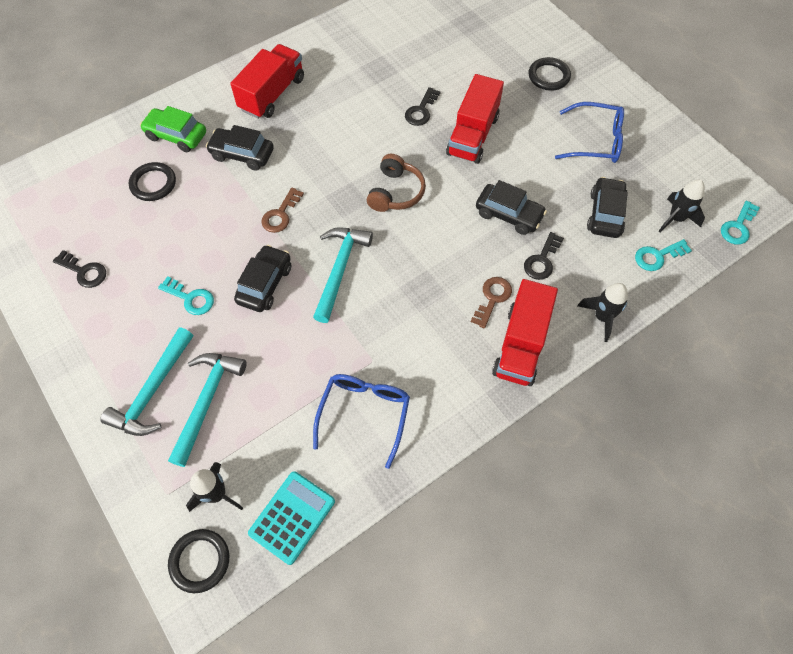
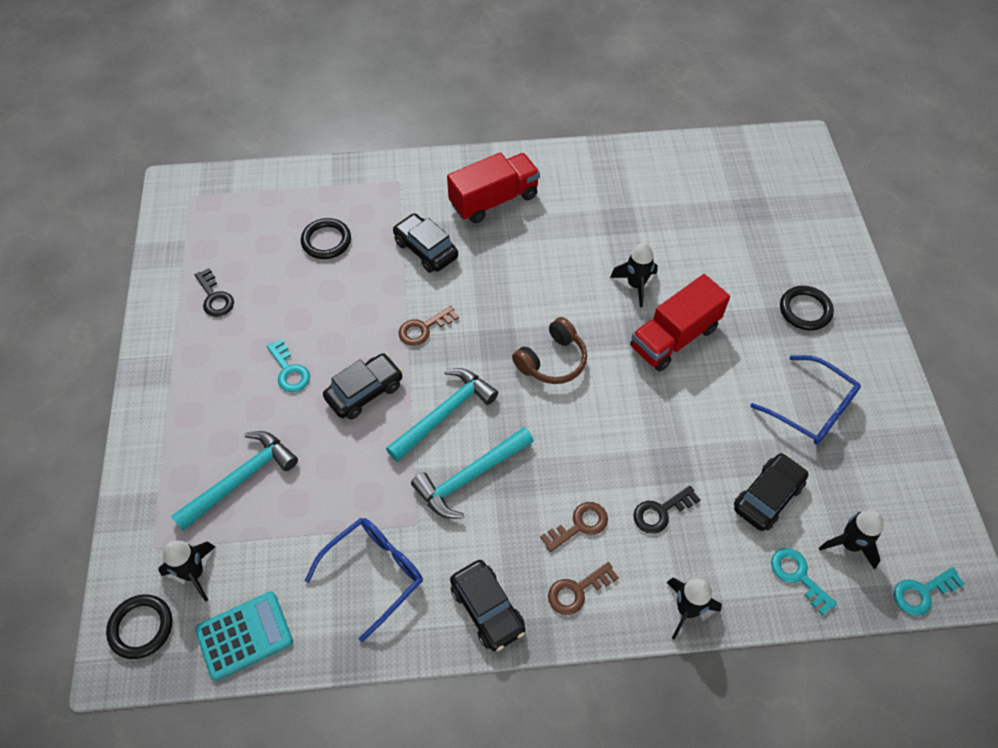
camera: 30 degrees right, 5 degrees down
(153, 391) = (202, 443): turquoise hammer -> turquoise hammer (470, 477)
(176, 135) = (377, 202): green car -> none
(421, 110) = (635, 285): black key -> black rocket
(508, 214) = (657, 443): black car -> black car (487, 609)
(520, 345) = (577, 591): red truck -> brown key
(657, 256) = (798, 576): turquoise key -> turquoise key turned 45 degrees clockwise

